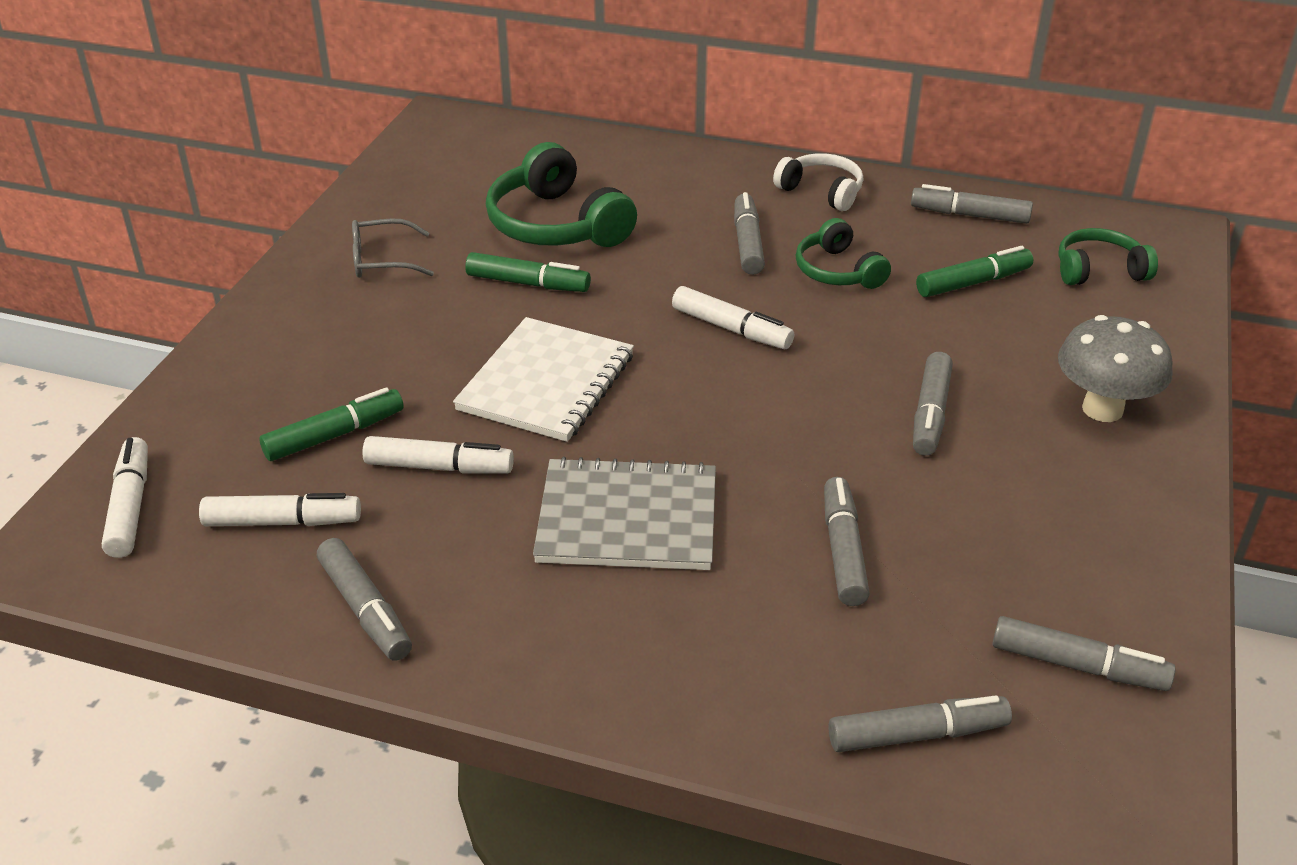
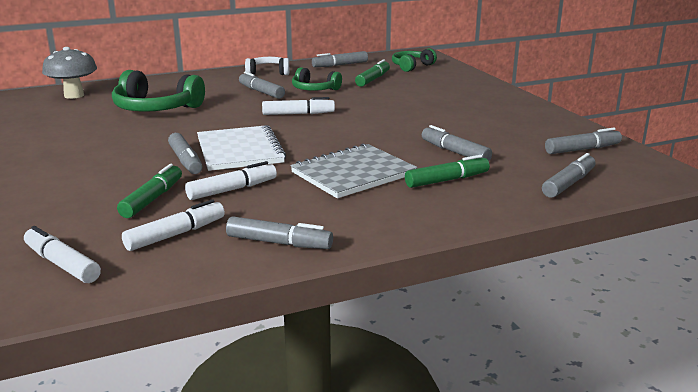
camera: 40 degrees left, 15 degrees down
(382, 260) = (73, 141): grey glasses -> none
(528, 283) = (174, 127): green marker -> green marker (447, 180)
(930, 414) = (419, 112): grey marker -> grey marker (185, 161)
(1102, 409) = (474, 94): grey mushroom -> grey mushroom (74, 95)

